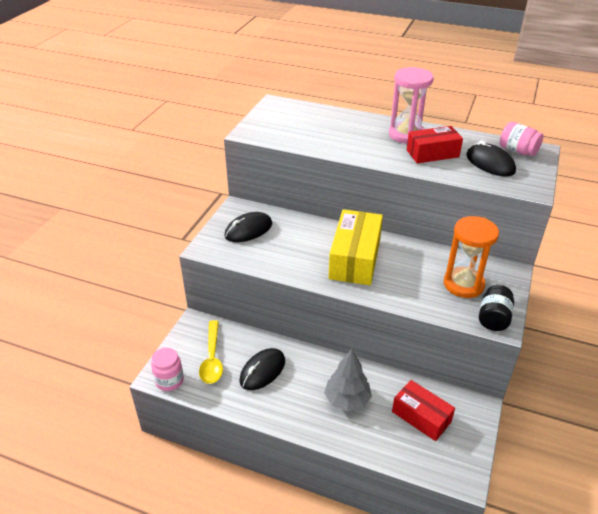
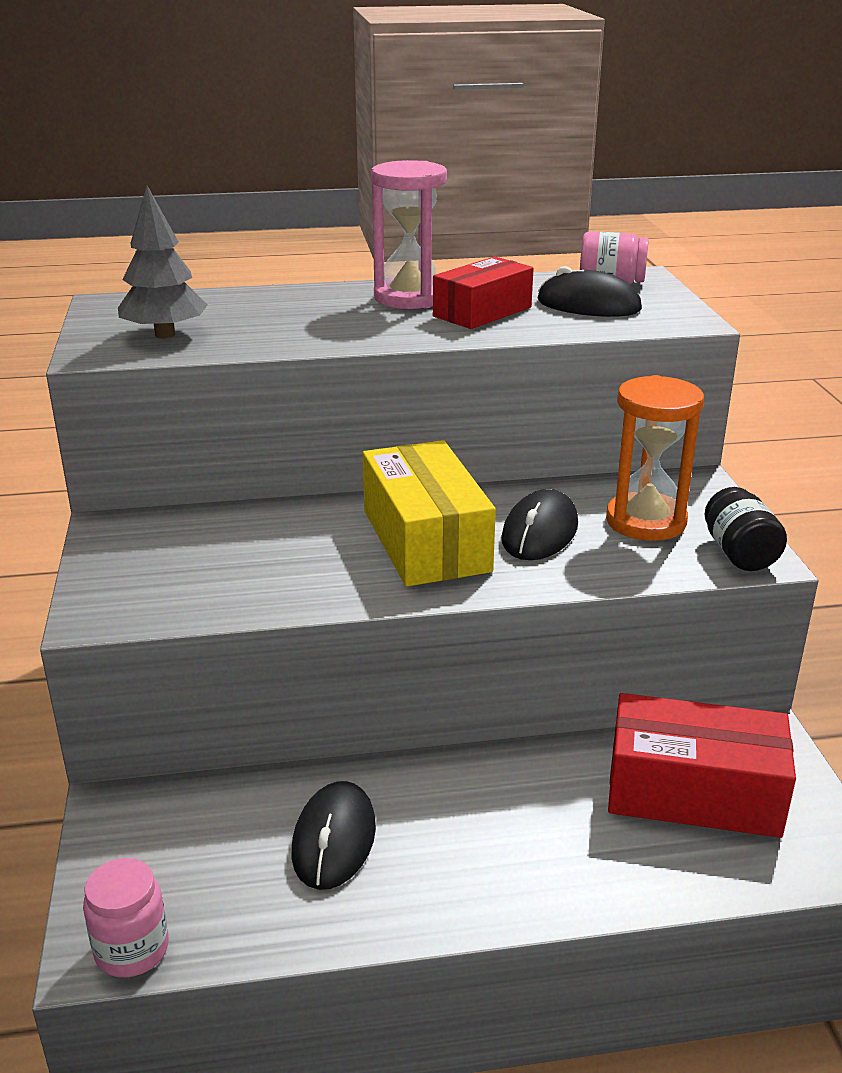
camera: 30 degrees left, 10 degrees down
(212, 358) = (203, 862): yellow spoon -> none
(248, 230) = (167, 557): black mouse -> black mouse (540, 532)
(347, 400) = (542, 821): grey tree -> grey tree (165, 334)
(421, 417) = (693, 792): red box -> red box, size x1.52

